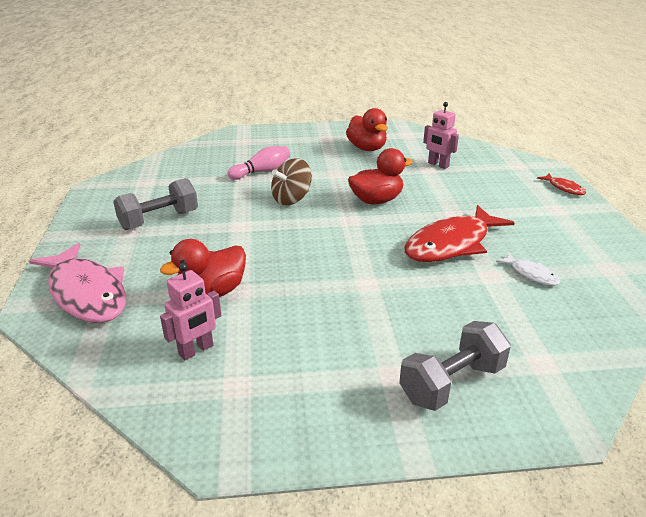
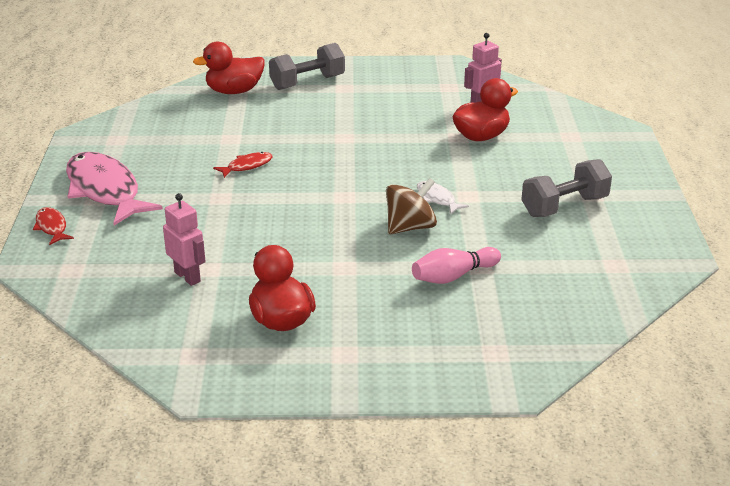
camera: 175 degrees left, 0 degrees up
(86, 293) = (591, 141): pink fish -> pink fish (105, 191)
(376, 200) = (304, 220): red duck -> red duck (234, 91)
(451, 244) = (247, 166): red fish -> red fish, size x0.45
(531, 274) = (193, 138): white fish -> white fish (437, 199)

